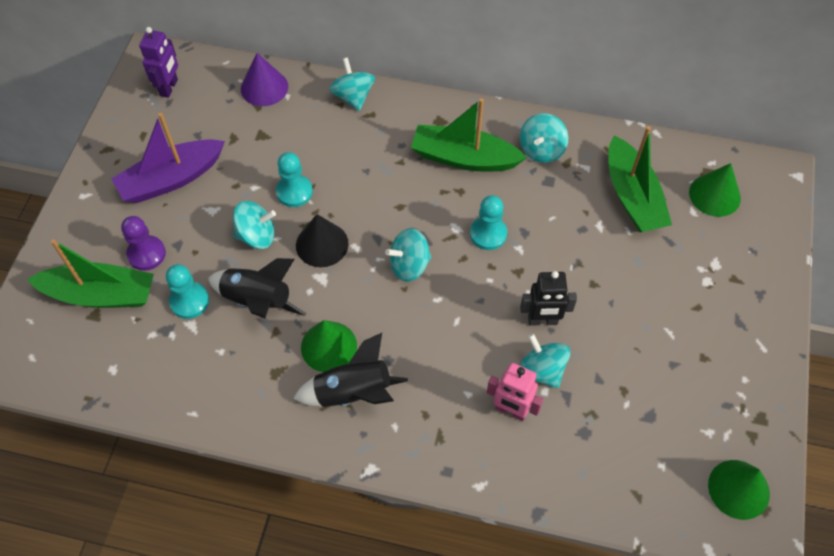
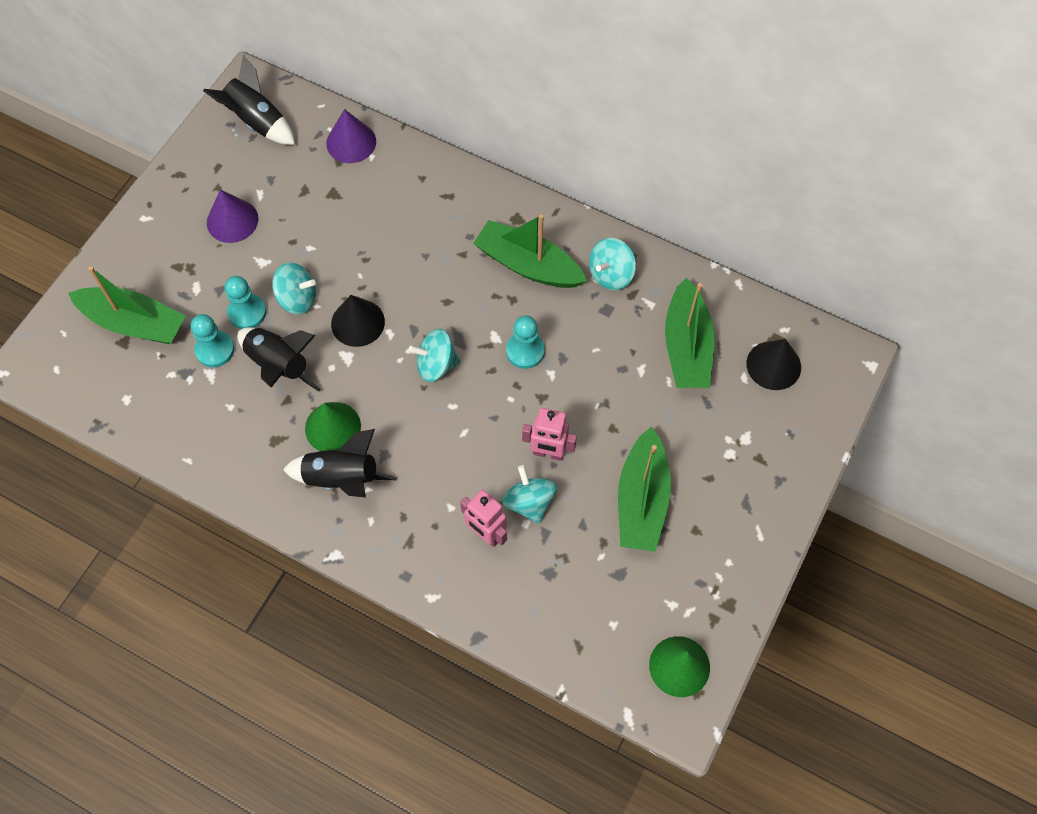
camera: 15 degrees right, 5 degrees up
(146, 254) = (187, 292): purple pawn -> none
(169, 88) = (257, 121): purple robot -> black rocket
(171, 179) = (232, 220): purple boat -> purple cone
(294, 192) = (347, 261): turquoise pawn -> turquoise pawn (247, 312)
(353, 96) = (437, 172): turquoise spinning top -> none
(542, 320) = (548, 453): black robot -> pink robot
(644, 342) = (642, 500): none -> green boat
(714, 195) = (773, 365): green cone -> black cone

